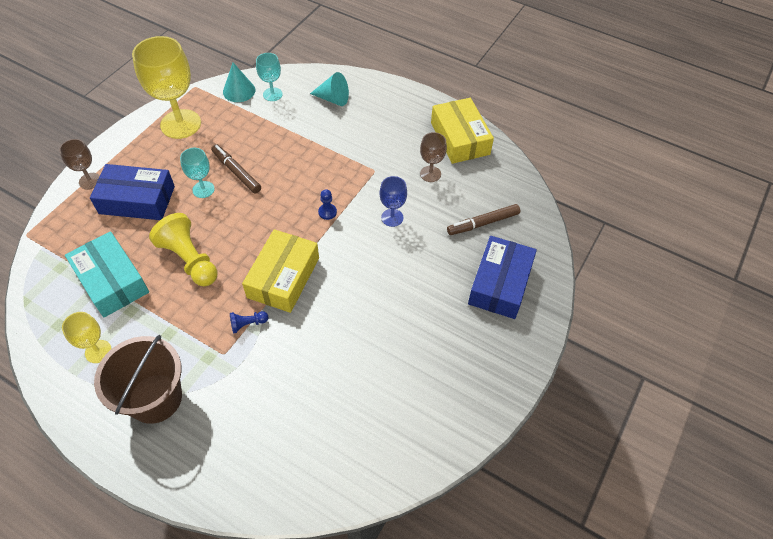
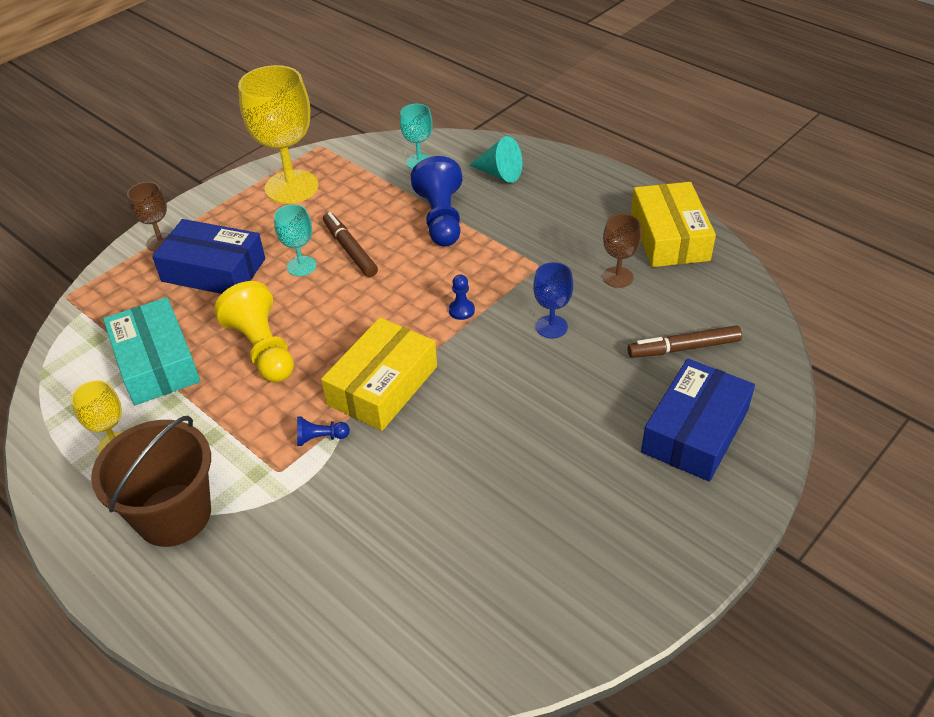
camera: 15 degrees right, 10 degrees down
(239, 91) = (376, 155): turquoise cone -> none
(298, 139) = (441, 218): none -> blue pawn

